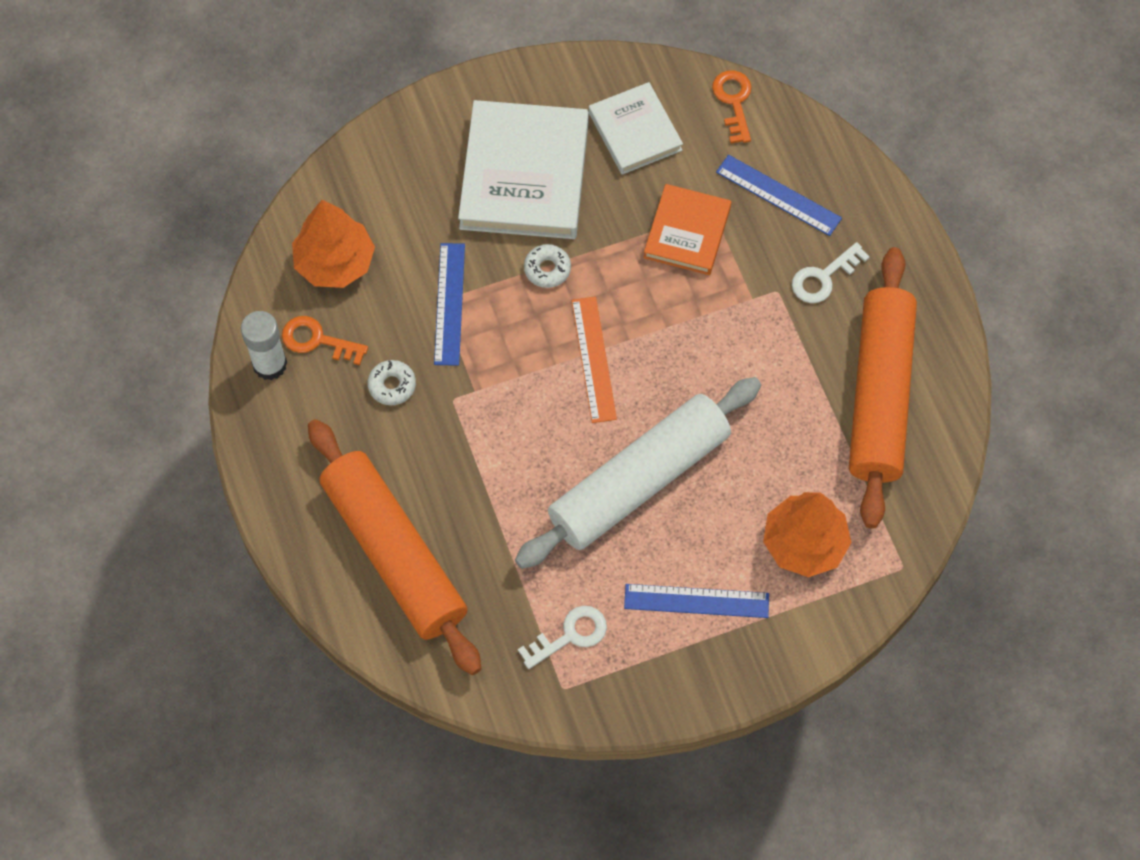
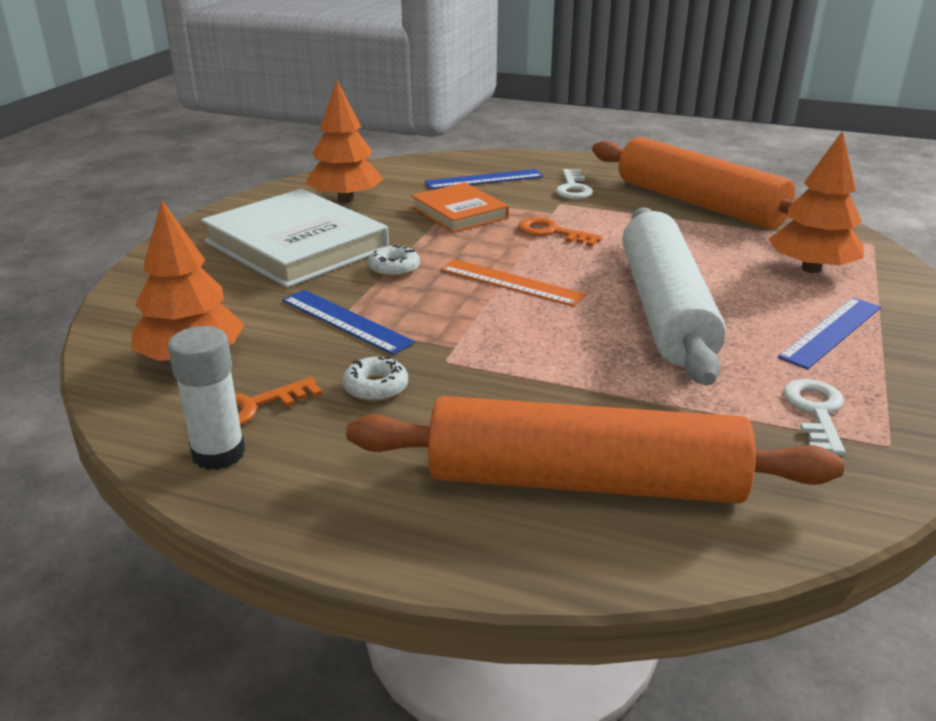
camera: 50 degrees left, 35 degrees down
(635, 131) = (345, 200): white book -> orange tree
(734, 102) = (389, 168): orange key -> orange key (552, 233)

